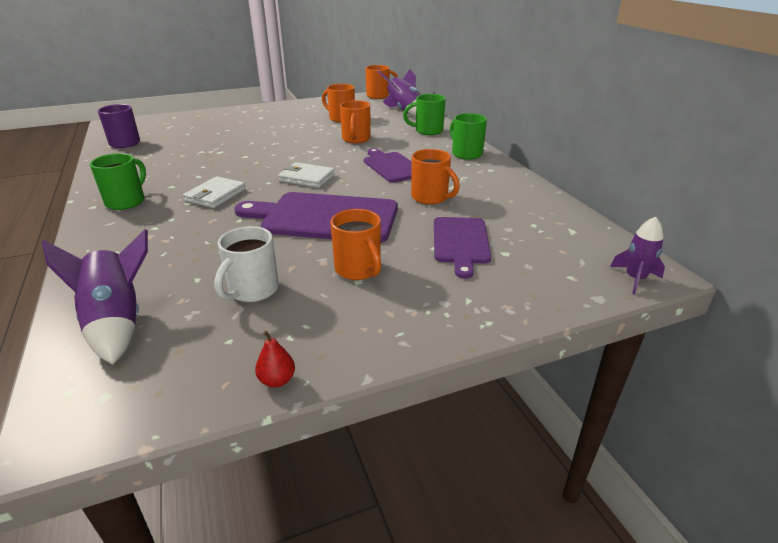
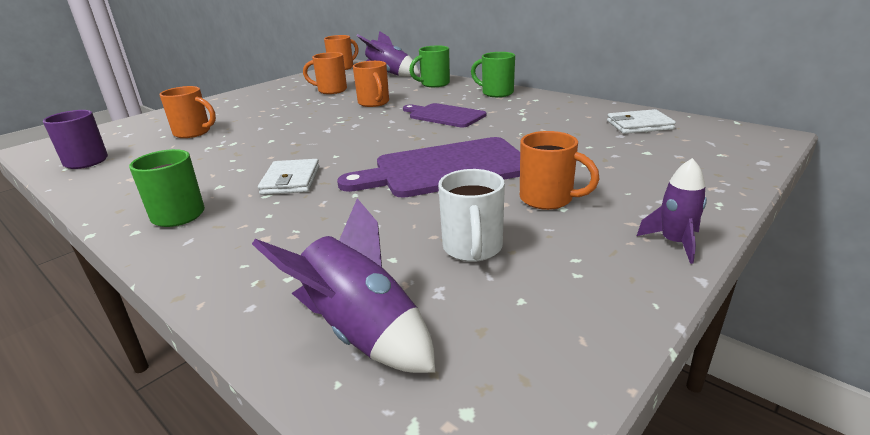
camera: 25 degrees left, 5 degrees down
(277, 380) = (628, 314): red pear -> none
(307, 178) = (373, 142): white wallet -> white wallet (639, 125)
(430, 198) = (519, 130): orange mug -> orange mug (193, 133)
(461, 242) = (600, 154): purple cutting board -> none
(635, 279) = (763, 143): purple rocket -> purple rocket (674, 243)

